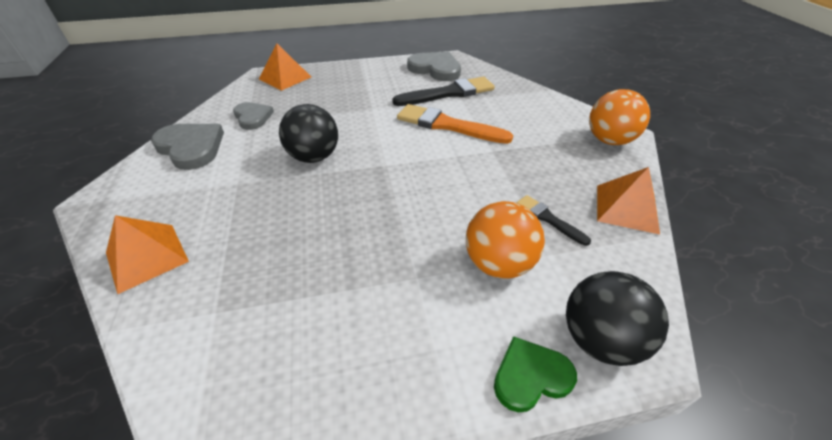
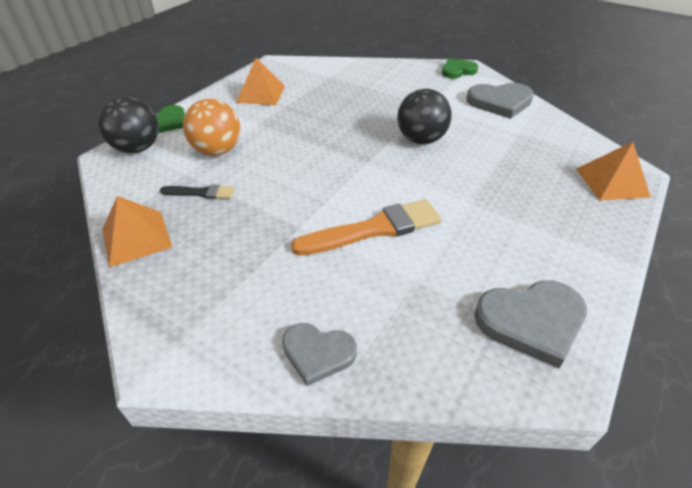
camera: 135 degrees right, 0 degrees up
(112, 204) = (457, 71): none -> green heart
(147, 257) = (393, 70): orange pyramid -> orange pyramid (261, 94)
(253, 117) = (525, 137): grey heart -> grey heart (318, 353)
(448, 93) = (440, 279): black brush -> none
(609, 140) = (179, 326): orange ball -> none

